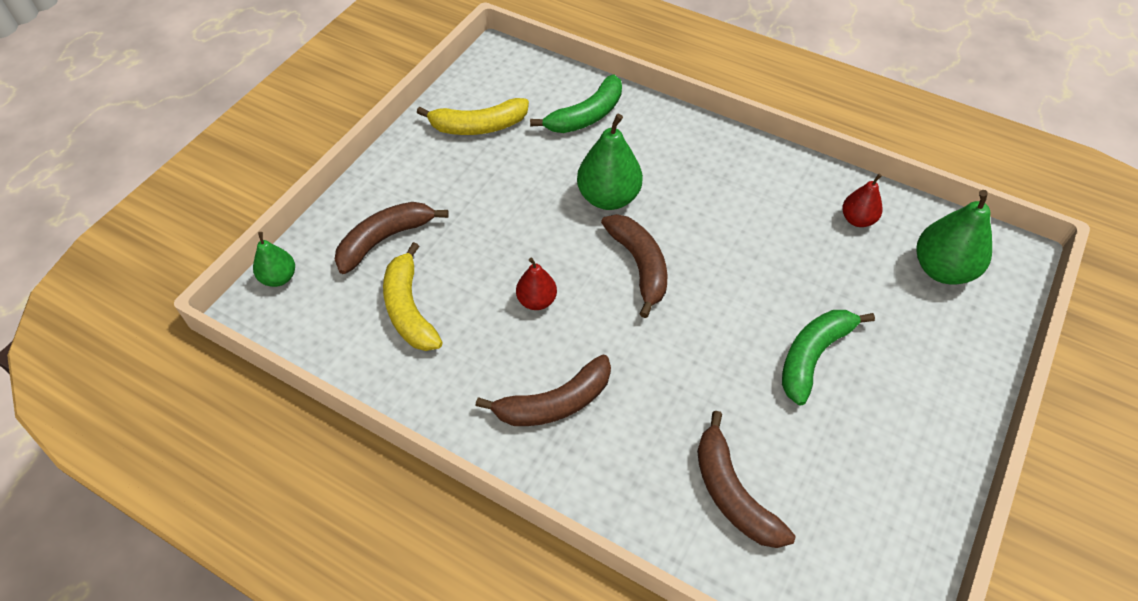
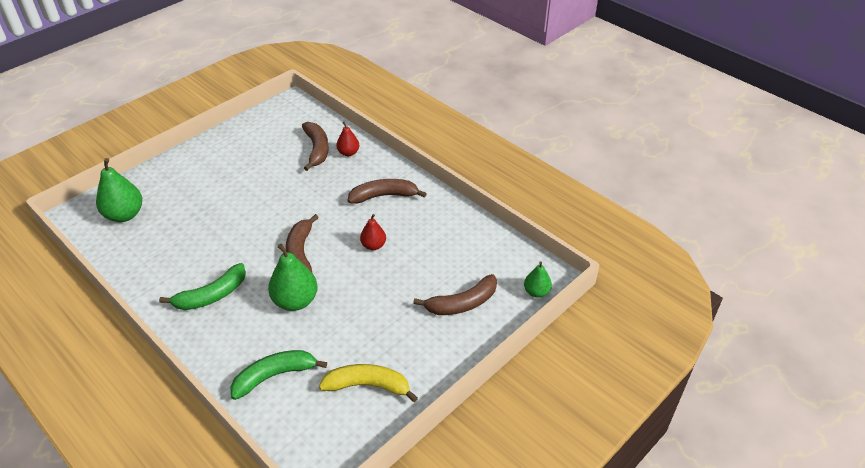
camera: 165 degrees left, 10 degrees down
(409, 309) = (453, 256): yellow banana -> none
(813, 356) = (236, 190): green banana -> green banana (211, 295)
(857, 220) = (144, 252): red pear -> red pear (348, 153)

